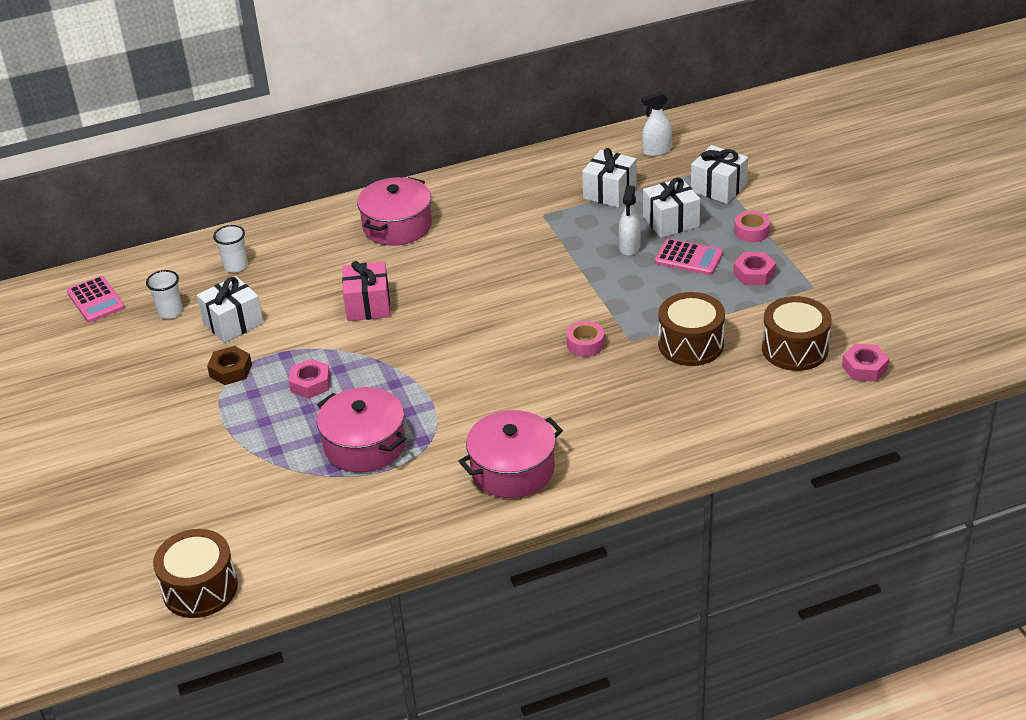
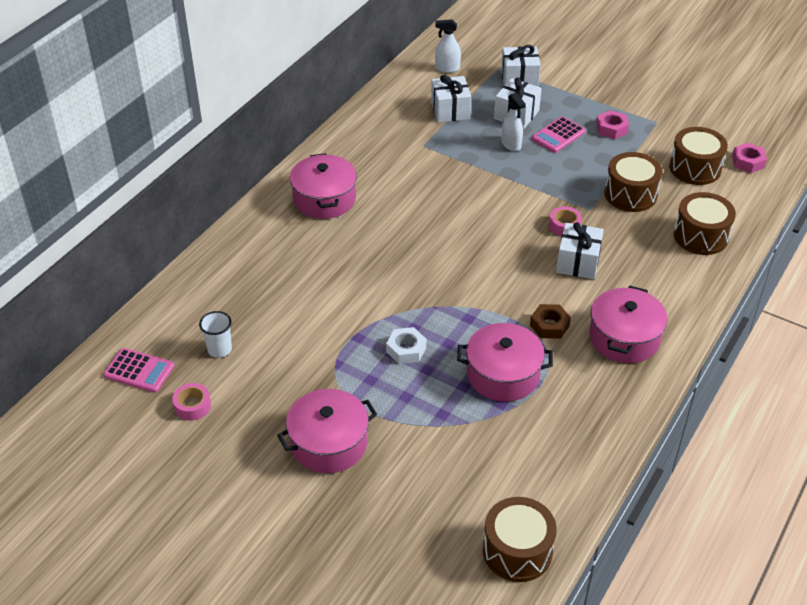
camera: 40 degrees left, 5 degrees up
(162, 426) = (329, 443): none -> pink pot
(231, 370) = (330, 371): brown nut -> brown nut (549, 325)
(233, 323) = (285, 333): white gift -> white gift (578, 262)
(235, 266) = (230, 287): white cup -> none
(310, 383) = (406, 350): pink nut -> white nut
(368, 305) = (376, 269): pink gift -> none
(656, 151) = (447, 68): white spray bottle -> white spray bottle turned 60 degrees clockwise
(688, 258) = (558, 135): pink calculator -> pink calculator turned 150 degrees clockwise
(713, 415) = (700, 236): none -> brown drum
(751, 231) = (576, 100): pink tape -> pink tape (192, 406)

